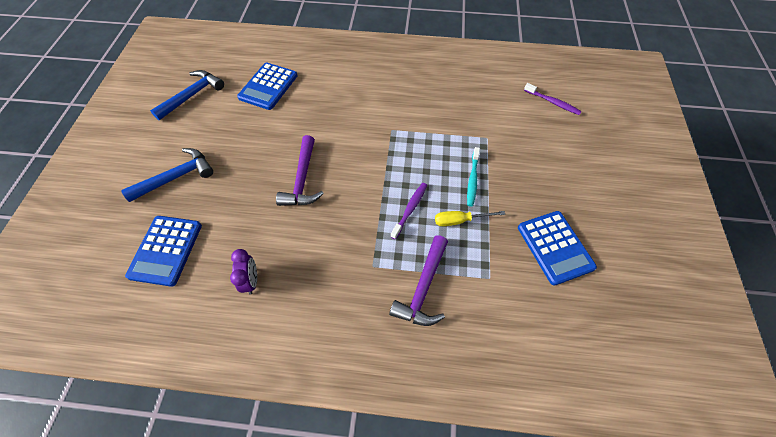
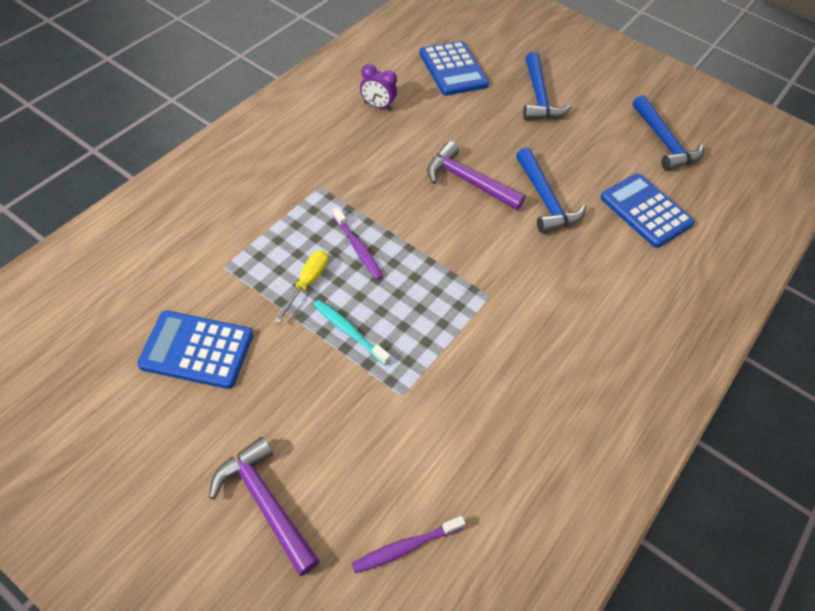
camera: 115 degrees right, 5 degrees down
(166, 250) = (453, 69): blue calculator -> blue calculator turned 150 degrees counterclockwise
(292, 134) = (545, 200): none -> blue hammer
(423, 288) = (264, 210): purple hammer -> purple hammer (265, 503)

